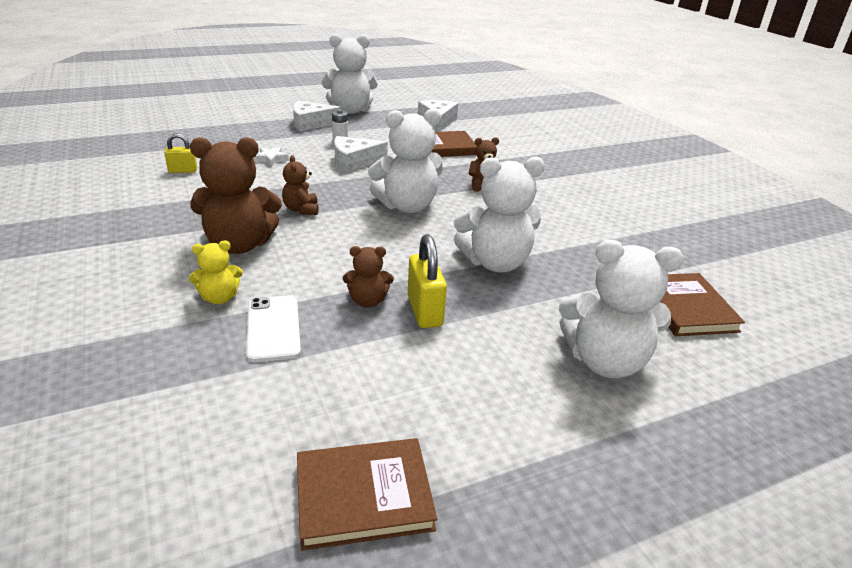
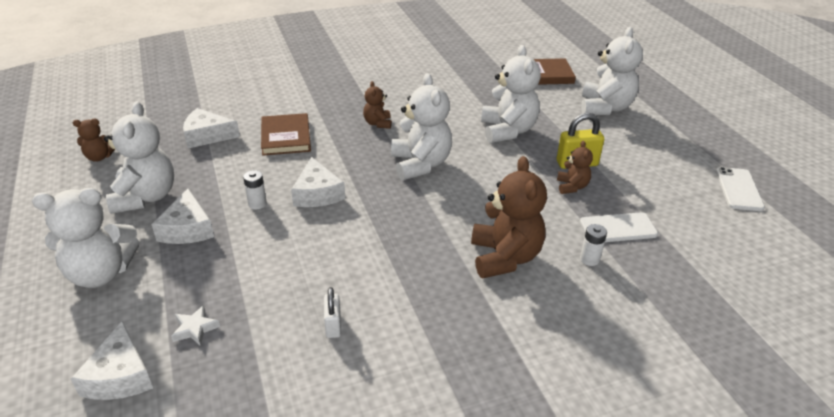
camera: 85 degrees left, 5 degrees up
(172, 118) = (120, 375): none -> white cheese
(183, 171) = (333, 325): yellow padlock -> white padlock
(219, 298) = (589, 259): yellow teddy bear -> white battery
(268, 106) = (100, 273): none -> white teddy bear
(271, 159) = (304, 254): white star -> white star (195, 329)
(301, 209) = (432, 224): brown teddy bear -> brown teddy bear (99, 157)
(364, 496) = (738, 189): brown book -> white phone

